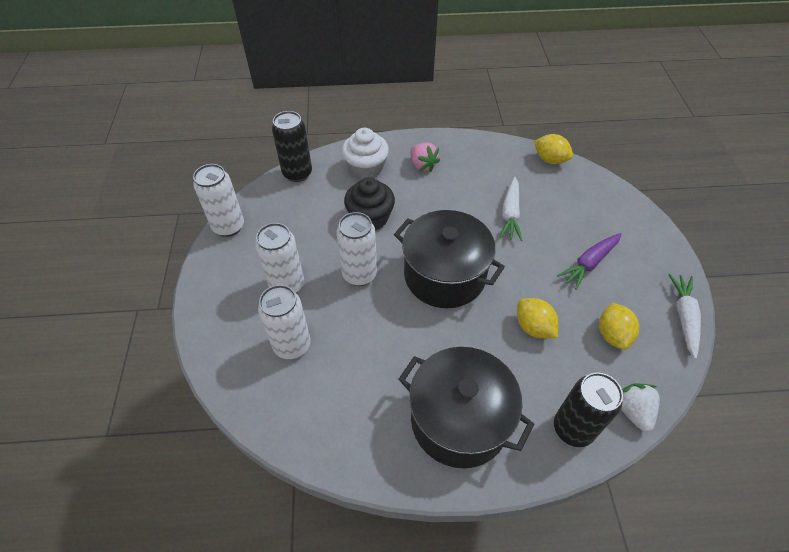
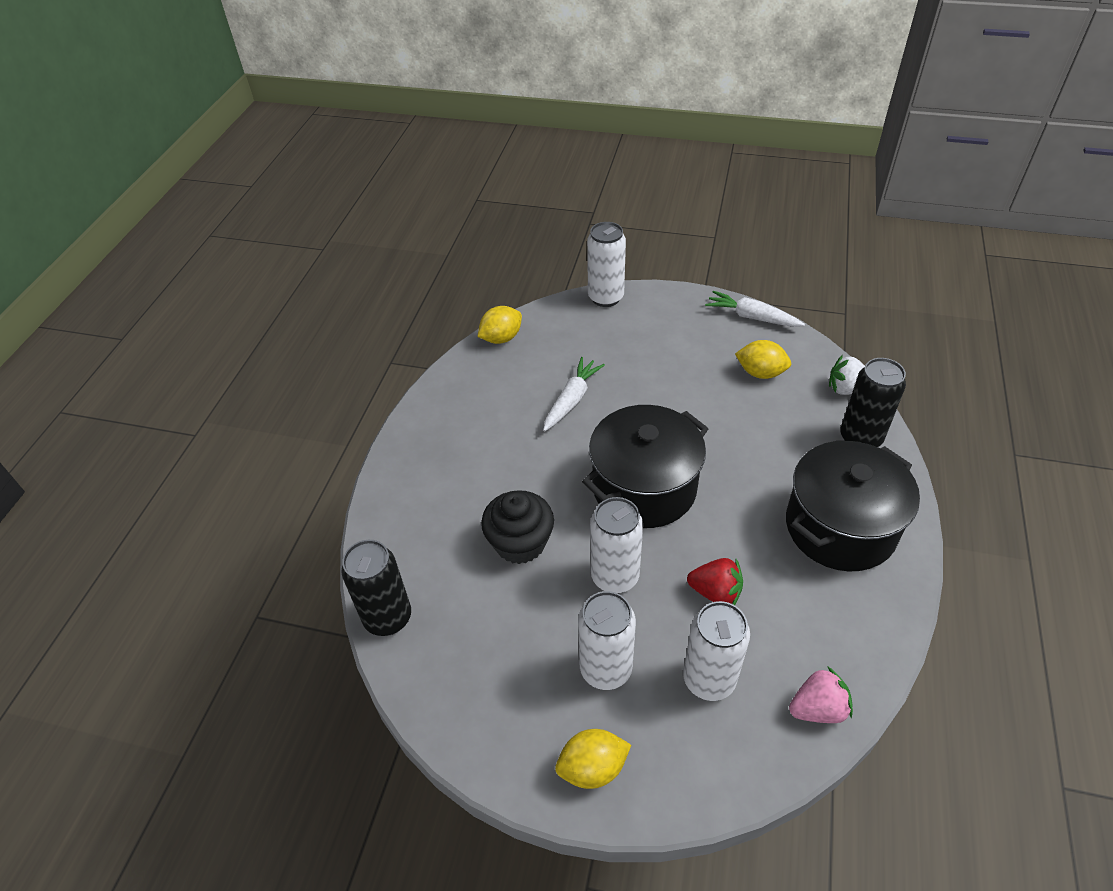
camera: 70 degrees left, 5 degrees down
(228, 227) = (460, 738): white can -> white can (605, 297)
(365, 337) = (715, 592): none -> red strawberry
(366, 168) = (421, 526): white cupcake -> none
(422, 165) = (448, 461): pink strawberry -> pink strawberry (817, 708)
(510, 214) = (572, 399): white carrot -> white carrot turned 90 degrees counterclockwise
(533, 327) = (737, 430): yellow lemon -> yellow lemon (592, 768)
(589, 263) = (667, 358): purple carrot -> none

